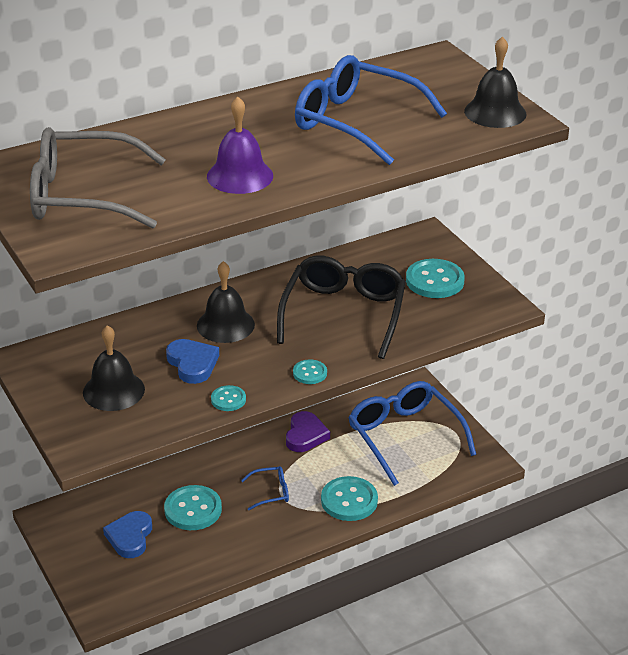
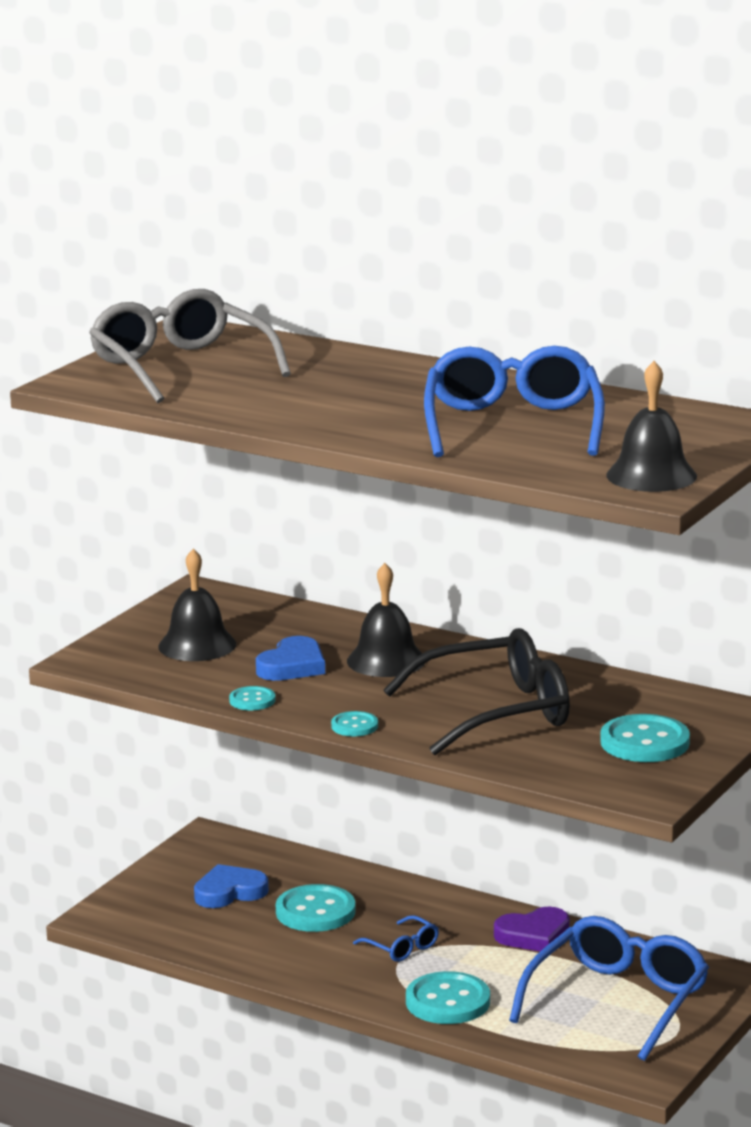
camera: 60 degrees right, 15 degrees down
(240, 176) = (312, 409): purple bell -> none

